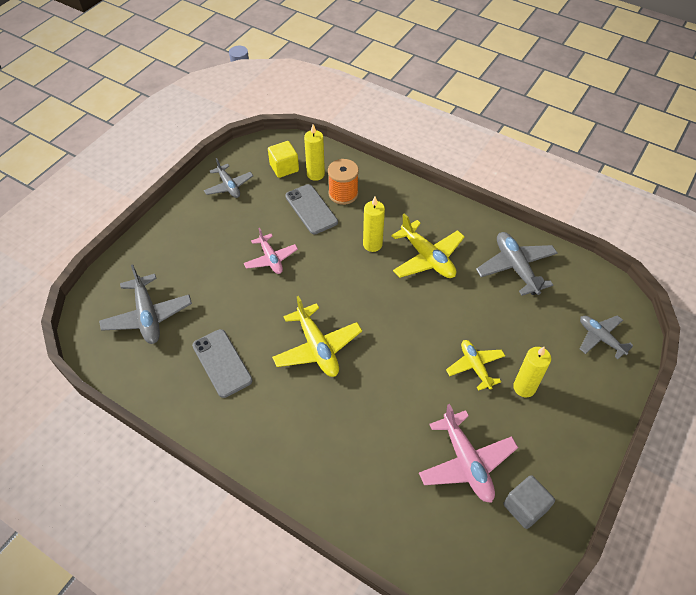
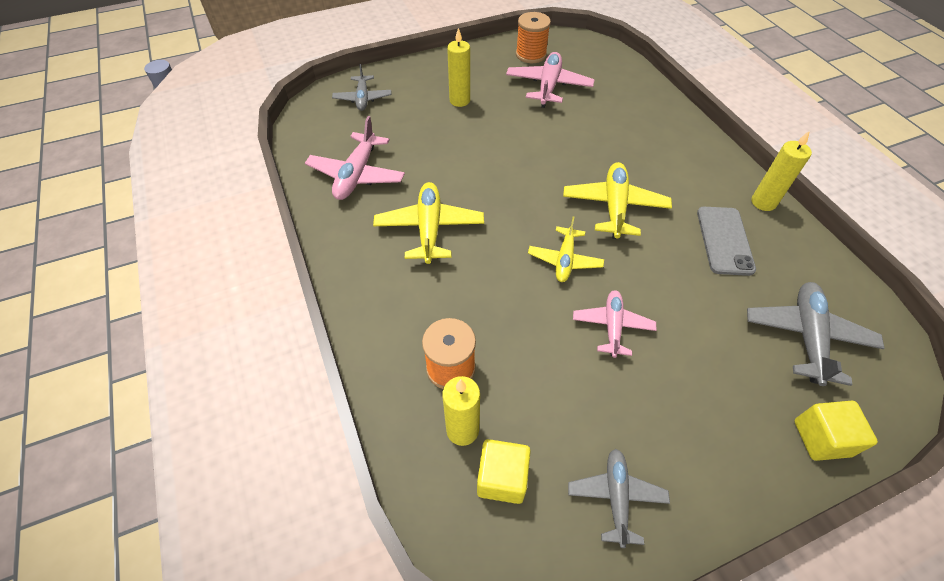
camera: 145 degrees left, 0 degrees up
(132, 260) = (821, 438): none -> yellow cube
(311, 209) = (513, 369): grey phone -> none
(372, 244) = (474, 275): yellow candle -> yellow candle (763, 202)
(475, 366) = (482, 128): yellow plane -> yellow plane (564, 260)
(516, 267) = (357, 175): grey plane -> pink plane
(525, 507) = (531, 55): grey cube -> orange spool

